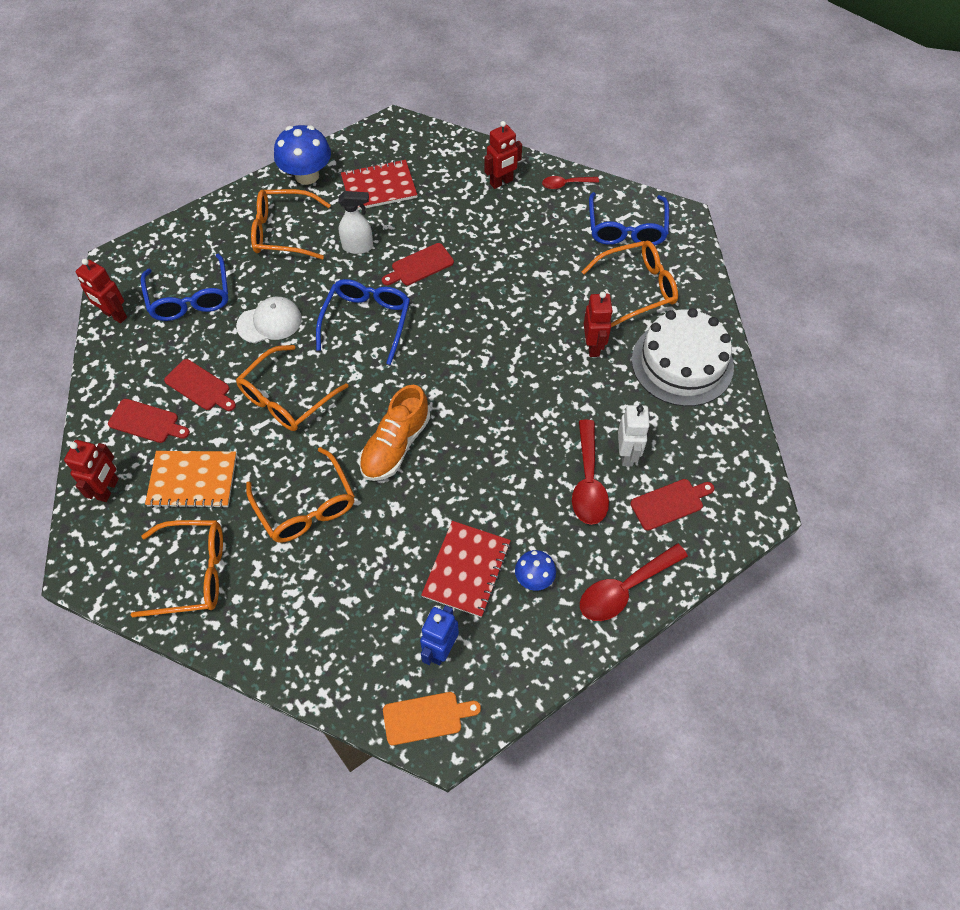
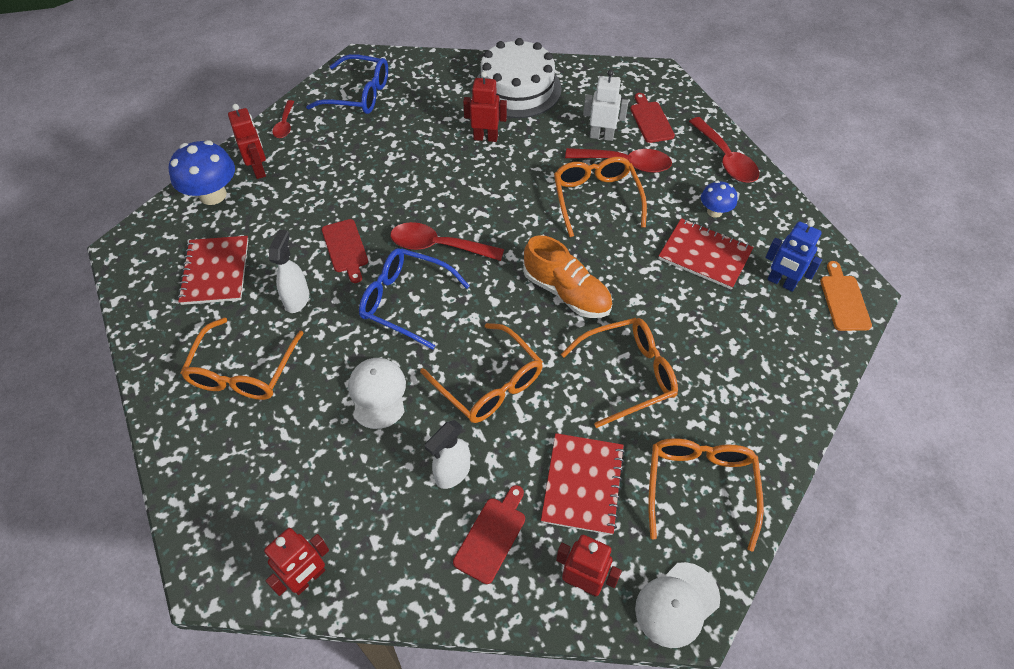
camera: 80 degrees left, 5 degrees down
(89, 559) = (677, 604): none -> white cap
(190, 298) = (311, 481): blue glasses -> none
(192, 480) = (582, 484): orange notebook -> red notebook
(199, 386) = (452, 473): red cutting board -> white spray bottle
(307, 175) = (161, 340): blue mushroom -> blue mushroom (213, 195)
(435, 333) = (438, 246): none -> red spoon
(637, 288) = (429, 99): orange glasses -> orange glasses (596, 199)

